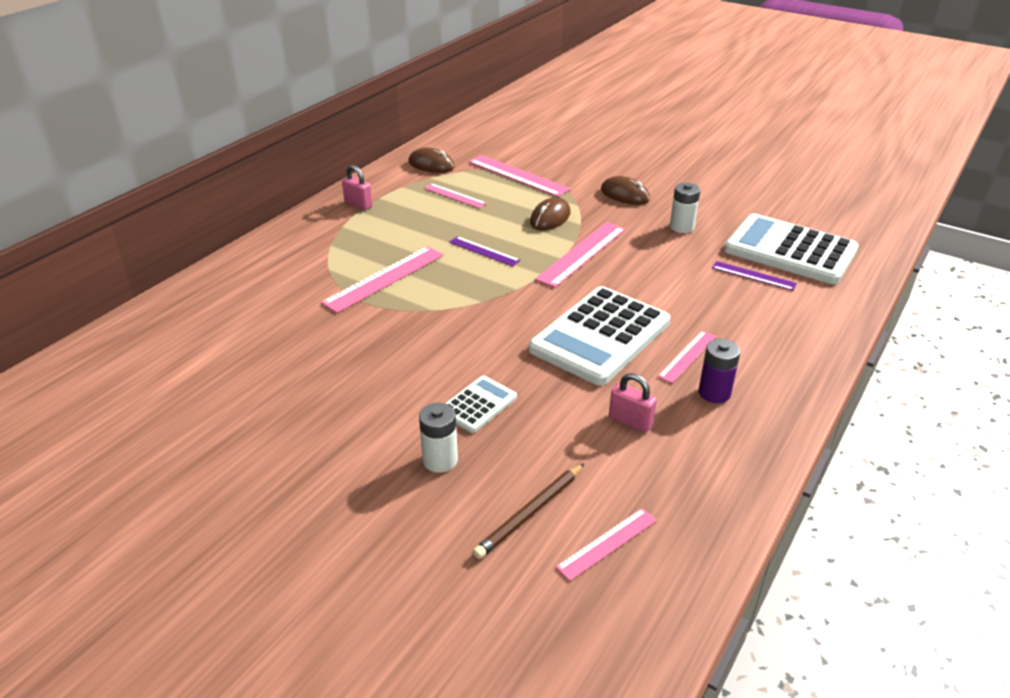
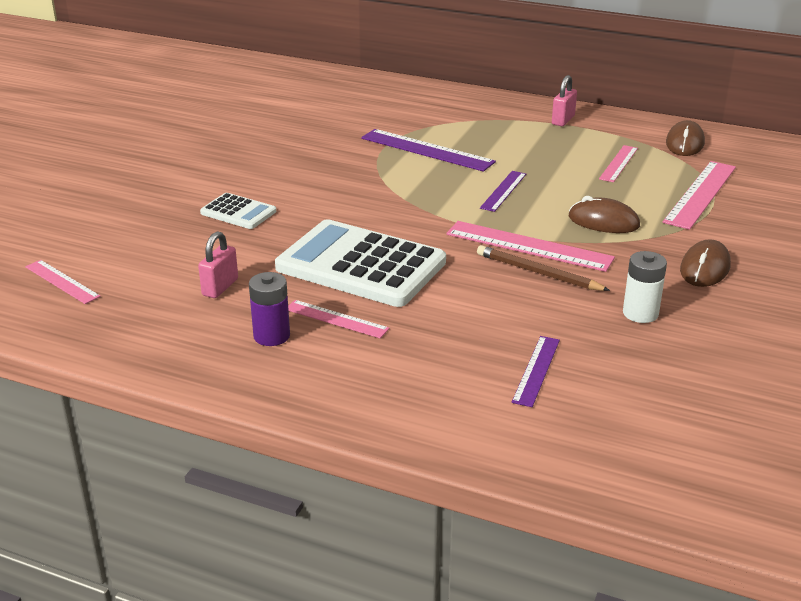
camera: 80 degrees right, 5 degrees down
(384, 278) = (427, 150): pink ruler -> purple ruler
(440, 460) = (165, 204): white battery -> none
(530, 512) = (101, 246): brown pencil -> brown pencil (538, 273)
(790, 250) = (627, 406): white calculator -> none

